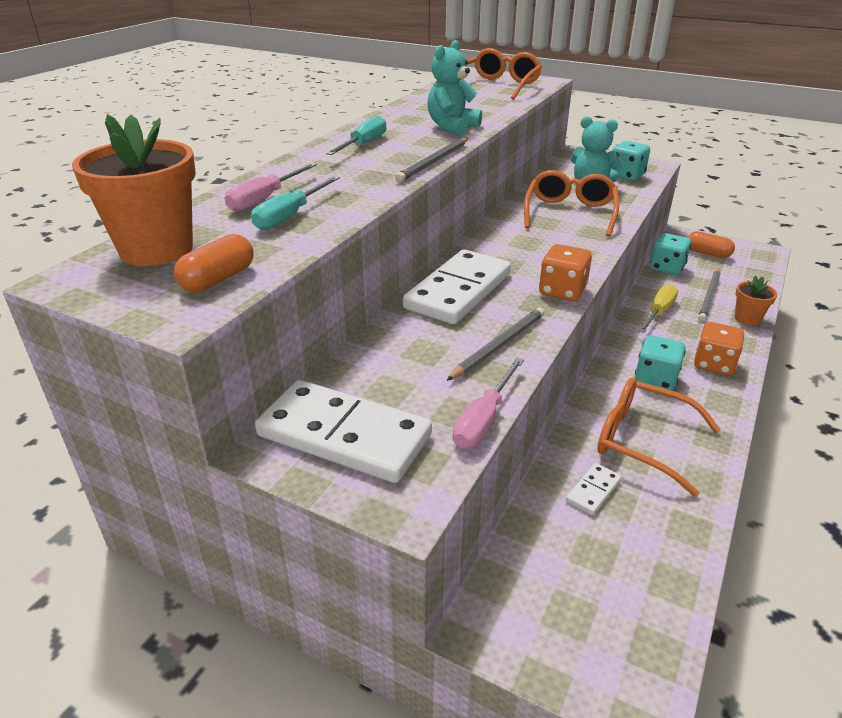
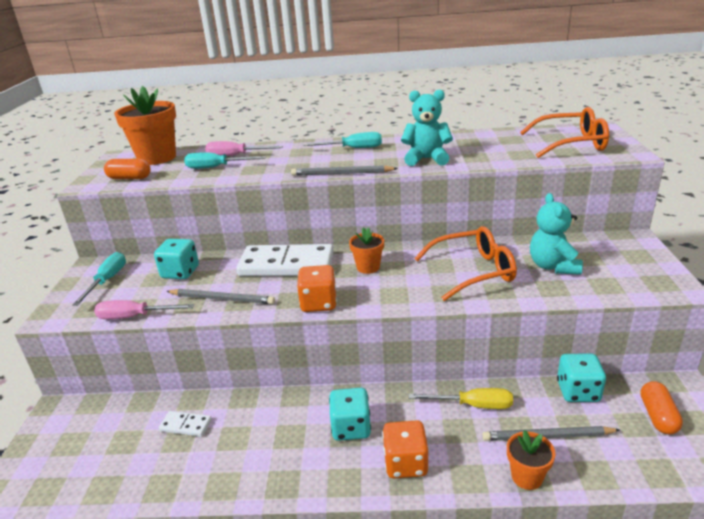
camera: 65 degrees right, 5 degrees down
(344, 436) = (107, 280): white domino -> turquoise screwdriver
(514, 251) = (368, 267): none -> orange flower pot
(626, 176) = (612, 278): turquoise dice -> turquoise dice (180, 272)
(642, 441) = (256, 439): orange glasses -> none

